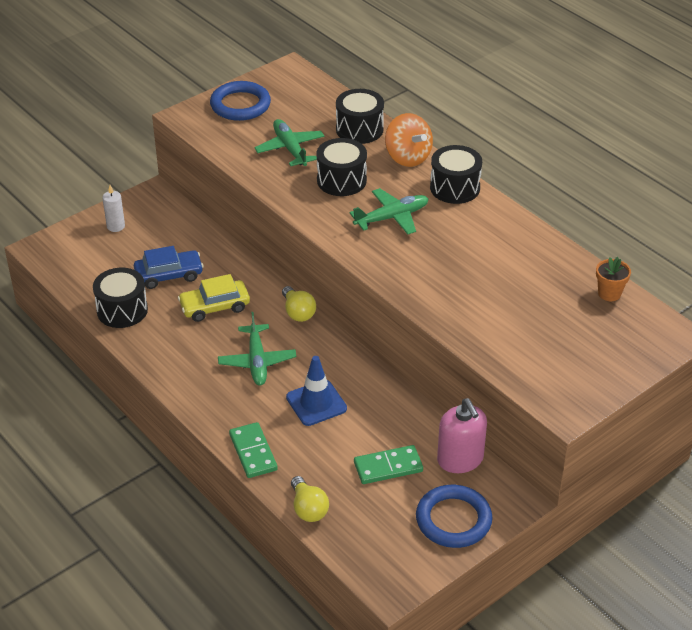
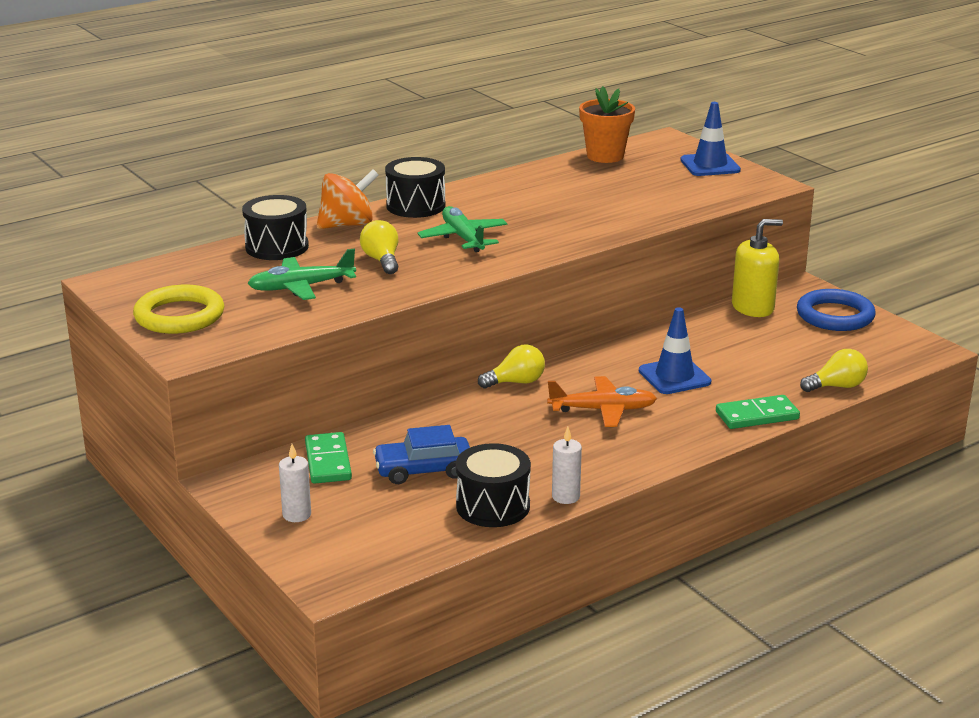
camera: 85 degrees left, 15 degrees down
(133, 344) = (565, 496): none -> white candle
(169, 275) = (423, 470): blue car -> blue car turned 90 degrees counterclockwise
(214, 307) = (496, 436): yellow car -> none
(240, 105) = (179, 316): blue ring -> yellow ring
(257, 361) = (602, 410): green plane -> orange plane
(341, 180) = (382, 260): black drum -> yellow light bulb
(388, 467) = (769, 342): green domino -> green domino (328, 461)
(460, 459) = (753, 307): pink soap dispenser -> yellow soap dispenser
(606, 366) = (710, 165): none -> blue traffic cone
(609, 293) = (605, 156): orange flower pot -> orange flower pot, size x1.60

